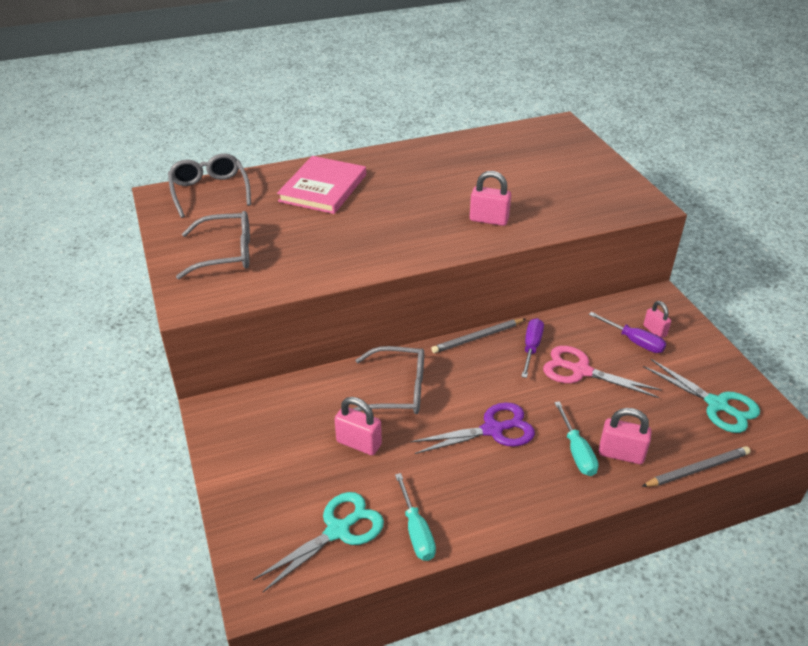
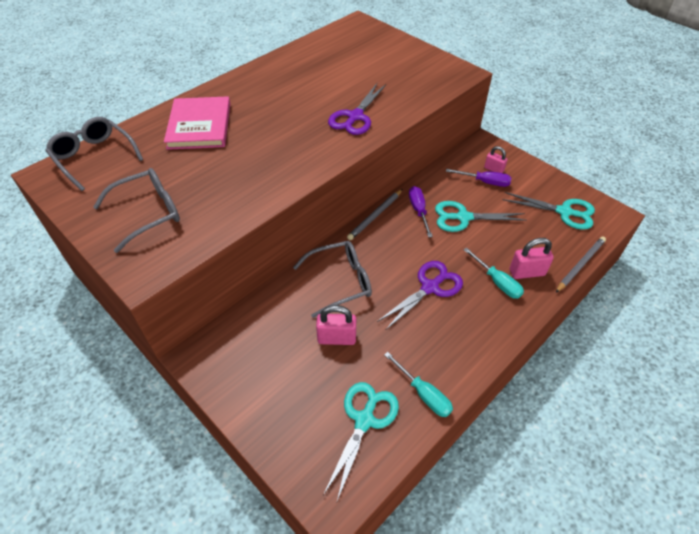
camera: 25 degrees left, 10 degrees up
(489, 220) = (355, 117): pink padlock -> purple scissors
(581, 371) = (463, 217): pink scissors -> turquoise scissors

